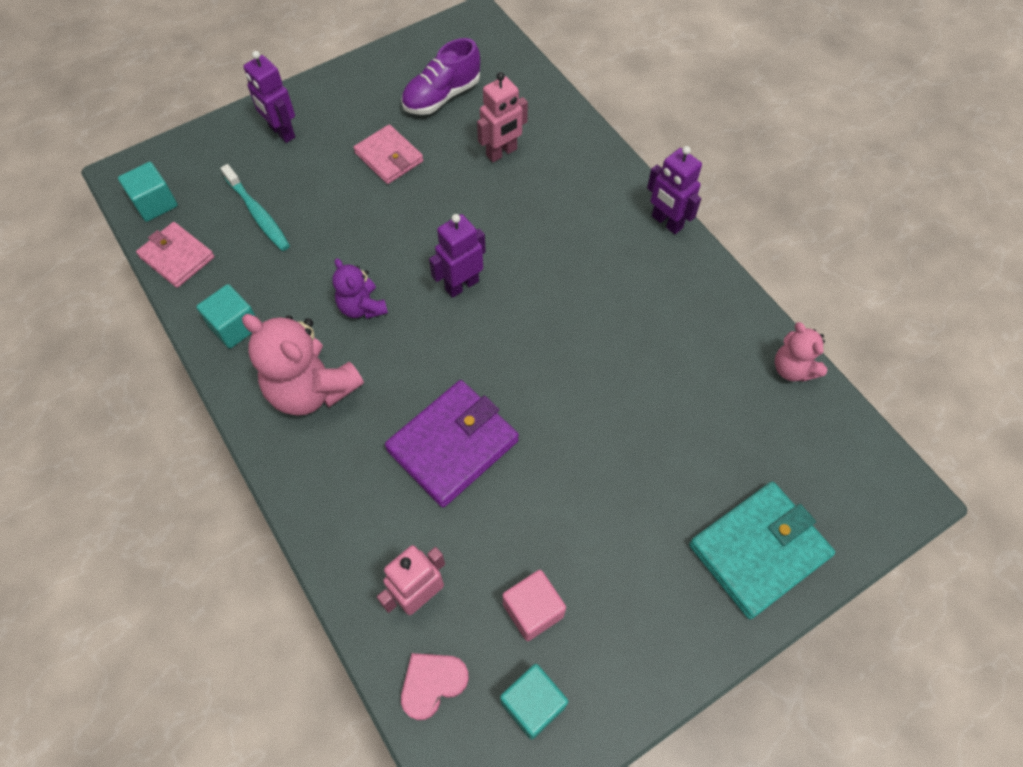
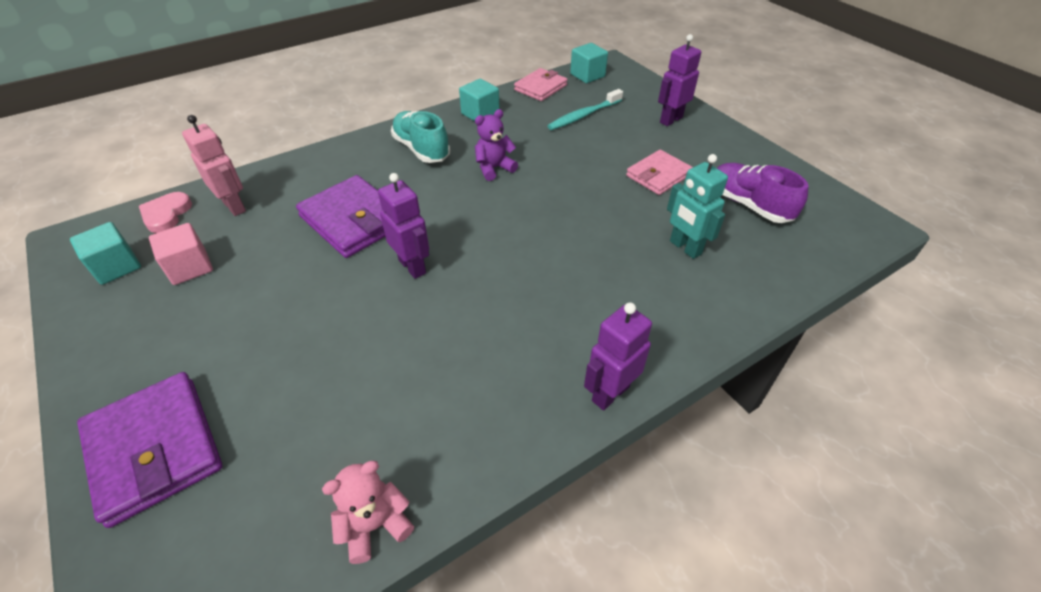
camera: 90 degrees right, 15 degrees down
(311, 389) = (421, 149): pink teddy bear -> turquoise shoe
(432, 683) = (166, 214): pink heart -> pink heart turned 135 degrees counterclockwise
(461, 285) = (515, 222): purple robot -> purple robot (412, 266)
(502, 152) = (685, 248): pink robot -> turquoise robot
(758, 551) = (155, 449): turquoise wallet -> purple wallet

